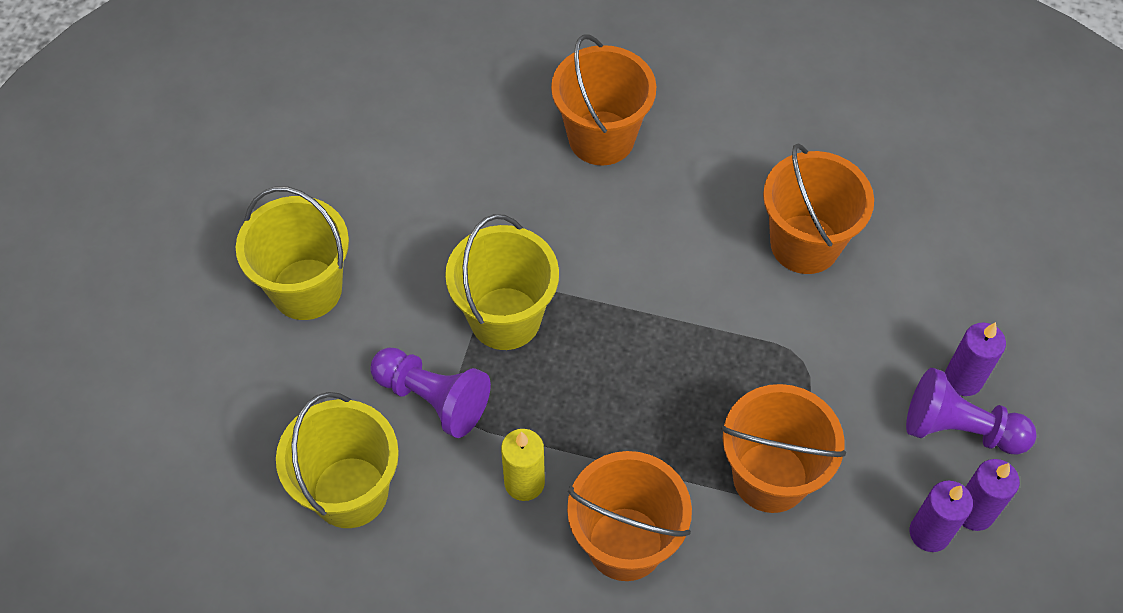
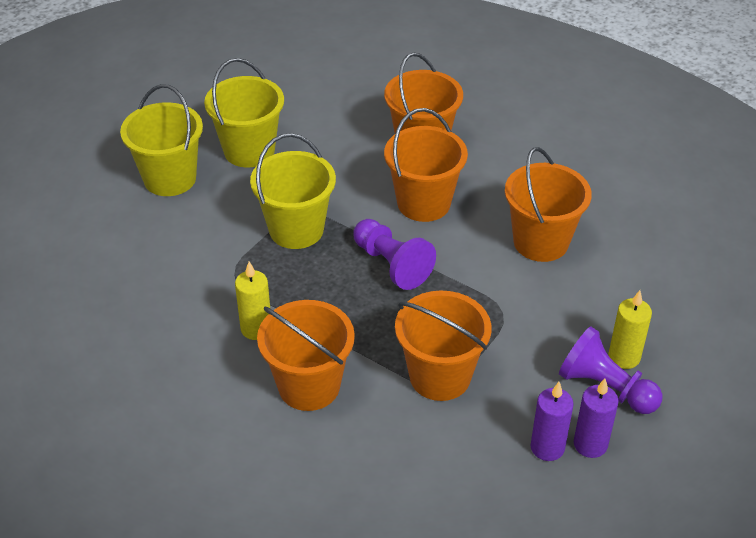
camera: 20 degrees right, 15 degrees down
(350, 492) = (132, 300): yellow bucket -> yellow bucket (249, 150)
(433, 398) = (220, 262): purple pawn -> purple pawn (391, 264)
(643, 229) = (423, 203): none -> orange bucket
(963, 379) = (624, 357): purple candle -> yellow candle

